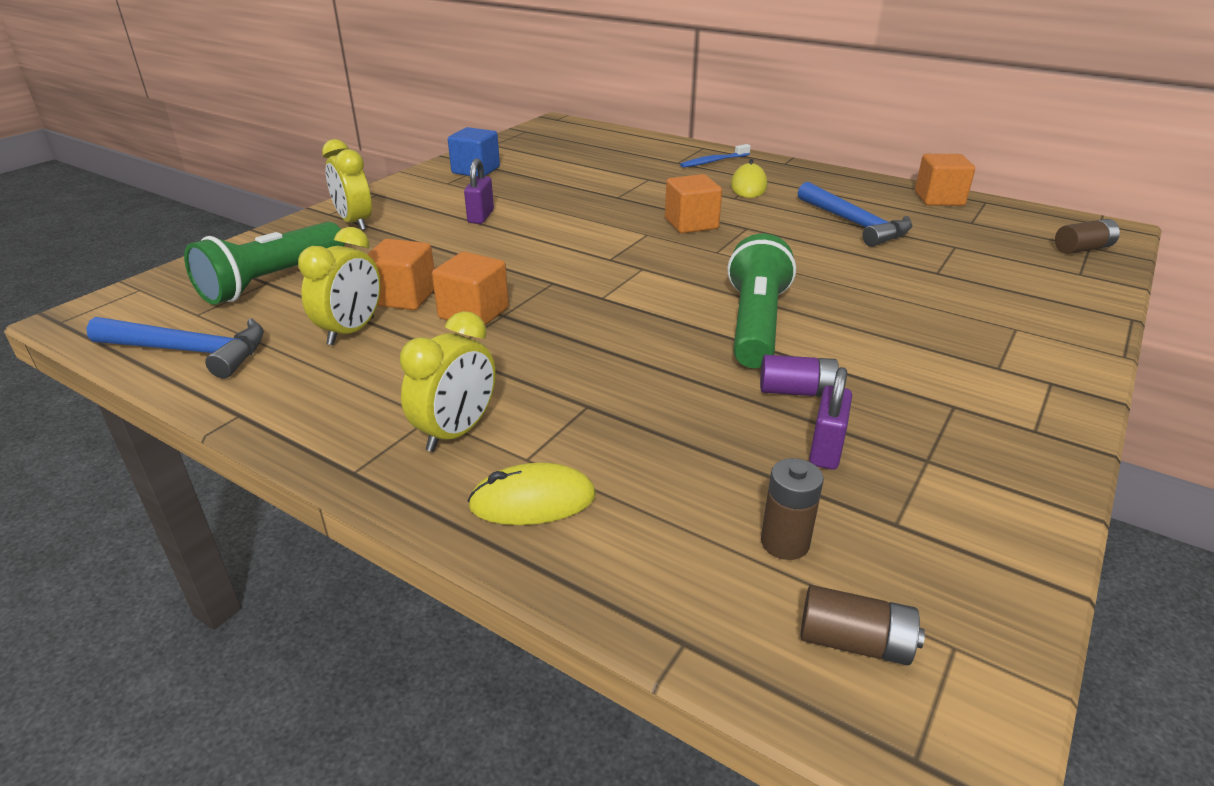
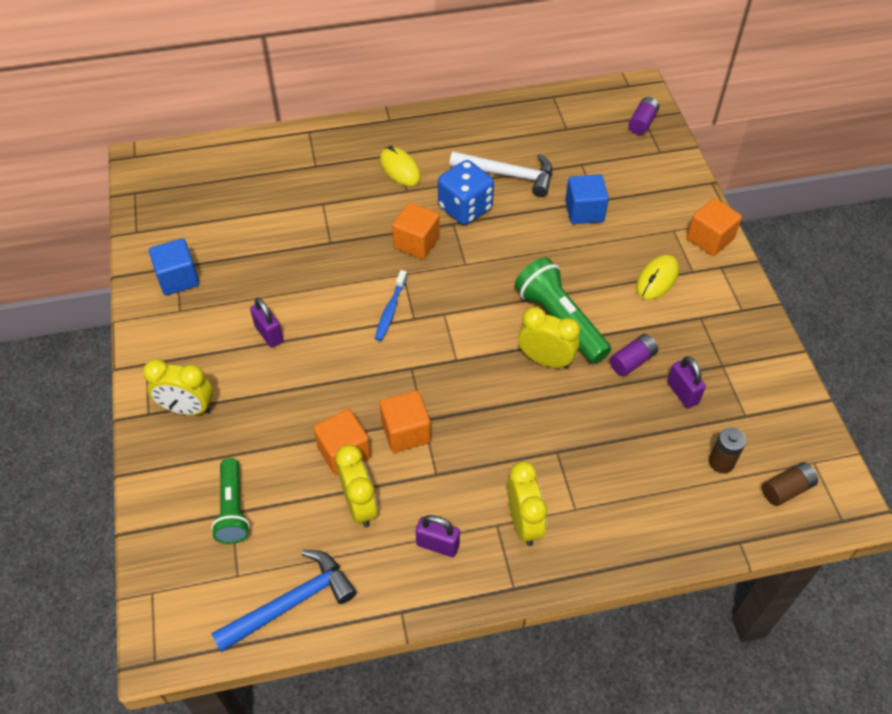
camera: 45 degrees left, 20 degrees up
(271, 281) = (232, 509): green flashlight -> green flashlight, size x0.66
(355, 394) = (437, 545): none -> purple padlock
(532, 501) = (609, 530): yellow mouse -> yellow mouse (657, 279)
(692, 340) = (545, 360): none -> yellow clock
(713, 161) = (340, 149): blue toothbrush -> blue toothbrush (390, 310)
(774, 224) = (465, 208): none -> blue dice
(854, 224) = (508, 175): blue hammer -> white hammer
(909, 273) = (584, 211): none -> blue cube
(939, 199) = (526, 110): orange cube -> orange cube (709, 239)
(1082, 249) = (642, 123): brown battery -> purple battery

